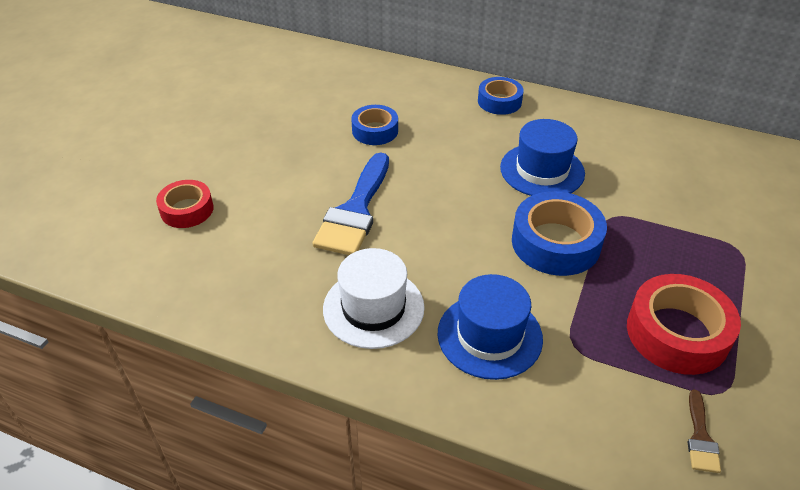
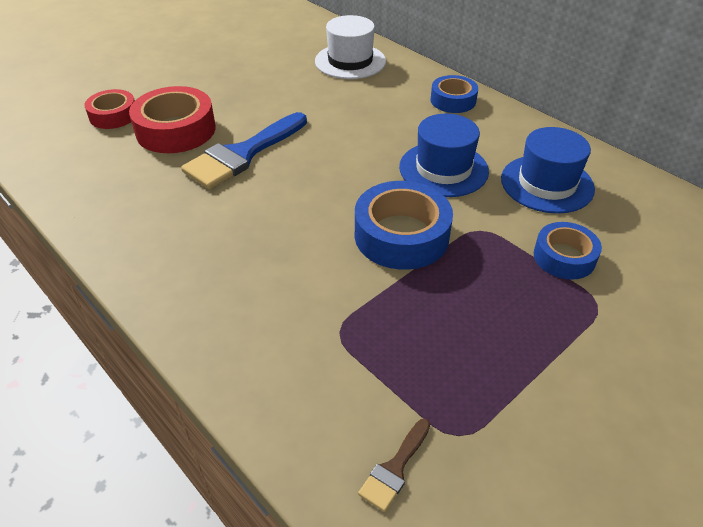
camera: 25 degrees right, 0 degrees up
(373, 308) = (188, 235): white hat -> white hat (350, 61)
(375, 131) = (316, 96): blue tape -> blue tape (564, 257)
(489, 336) = (267, 294): blue hat -> blue hat (547, 184)
(677, 333) = (456, 359): red tape -> red tape (176, 130)

